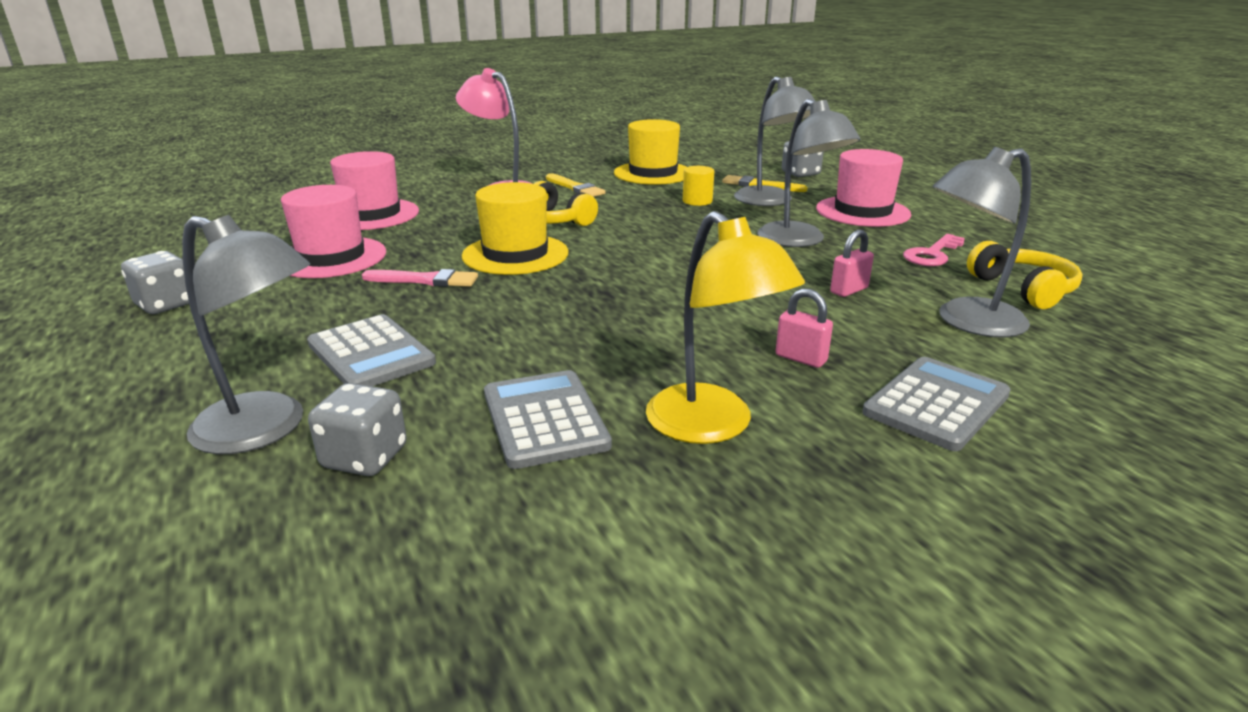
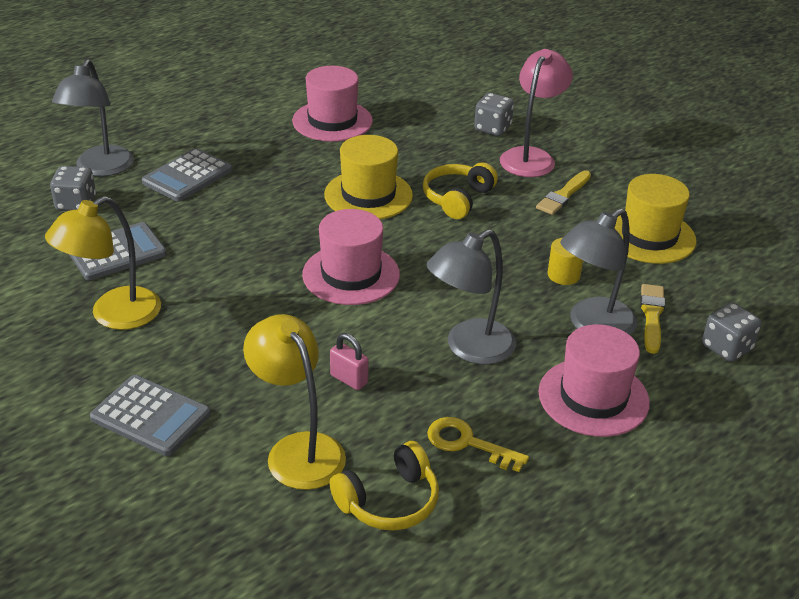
camera: 75 degrees right, 10 degrees up
(166, 305) = (238, 91): grey dice -> grey dice (492, 128)
(371, 214) = (430, 112): pink hat -> pink hat (351, 274)
(425, 280) = (303, 168): pink brush -> none
(801, 358) = (210, 351): pink padlock -> none
(932, 254) = (467, 443): pink key -> yellow key
(967, 322) = (298, 449): grey lamp -> yellow lamp

